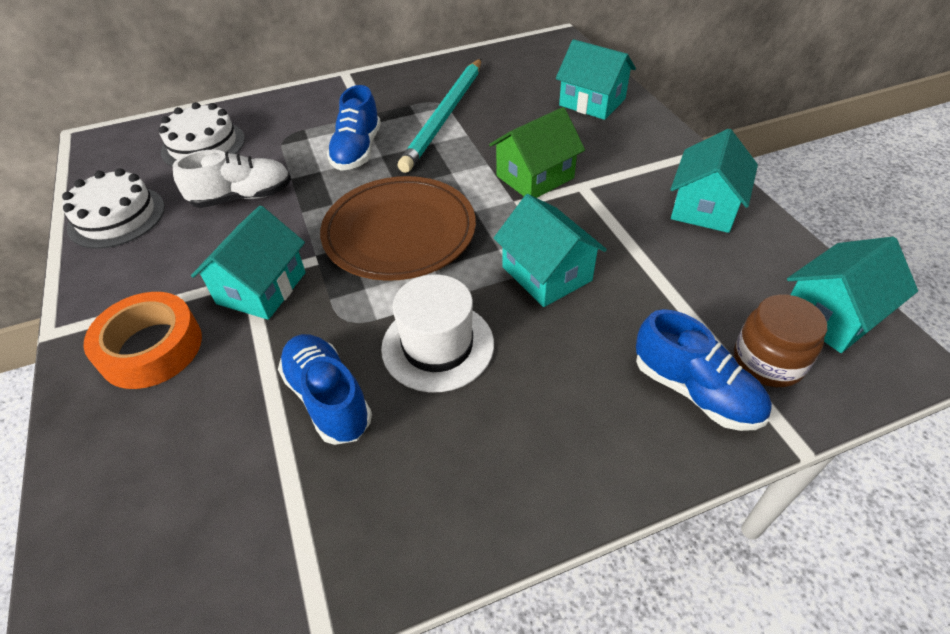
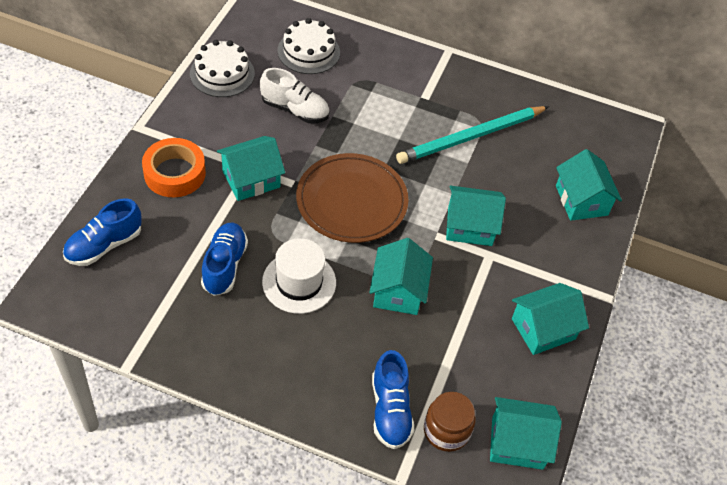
camera: 35 degrees right, 5 degrees up
(357, 151) = (389, 124): blue shoe -> blue shoe (104, 245)
(535, 177) = (470, 226): green house -> turquoise house

